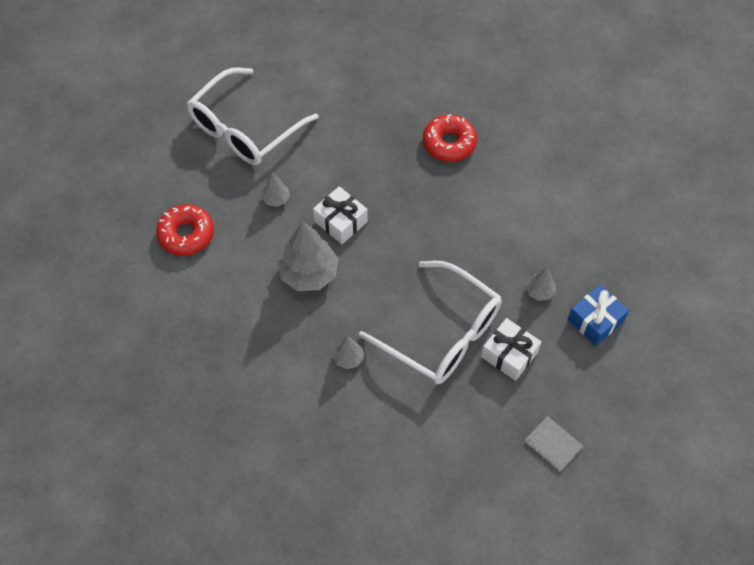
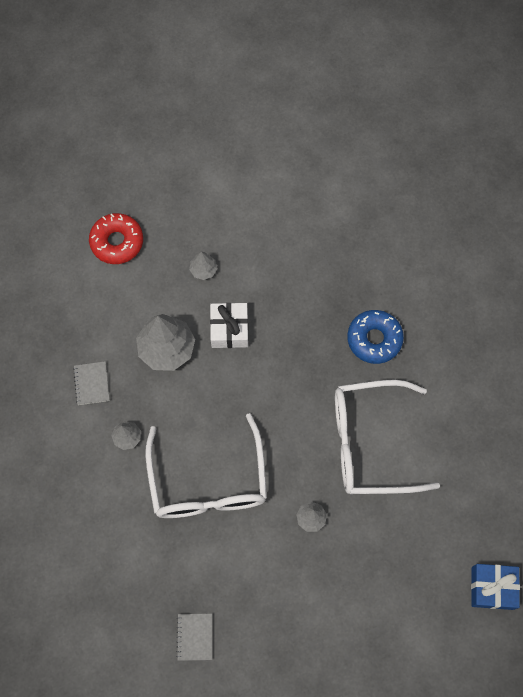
camera: 45 degrees right, 10 degrees up
(245, 129) = (239, 193): white glasses -> white glasses (370, 443)
(278, 346) = (91, 383): none -> grey notebook
(449, 143) = (374, 339): red donut -> blue donut
(509, 354) = (237, 543): white gift -> none
(595, 321) = (326, 580): blue gift -> blue gift (492, 588)

